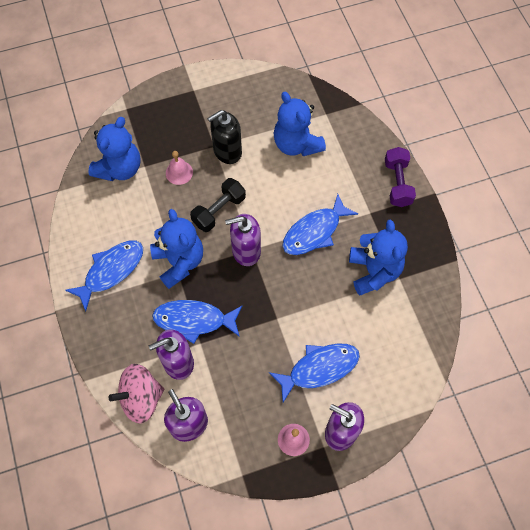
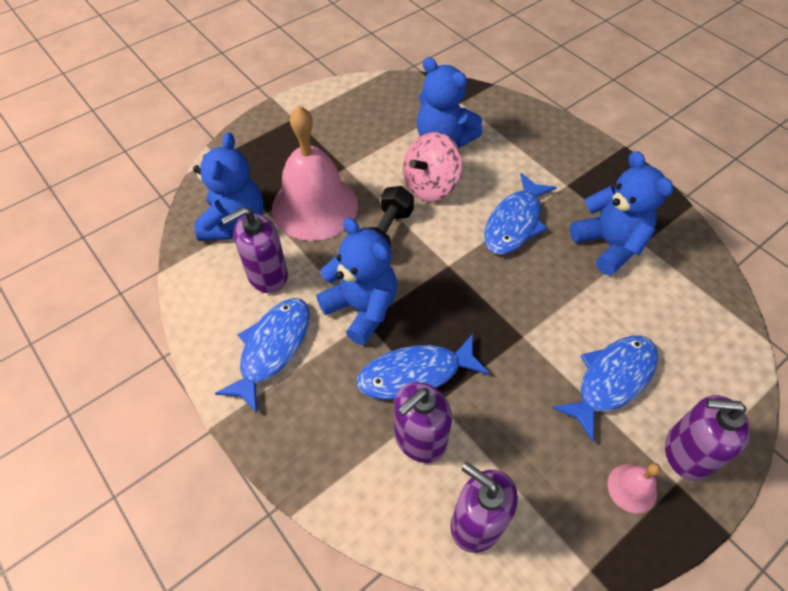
camera: 20 degrees left, 10 degrees down
(141, 398) = (389, 510): pink spinning top -> pink spinning top (430, 185)
(179, 172) = (315, 206): pink bell -> pink bell, size x2.35
(227, 151) = (364, 168): black soap dispenser -> none
(246, 251) = (442, 269): purple soap dispenser -> purple soap dispenser (267, 275)
(397, 183) = (579, 147): purple dumbbell -> none

